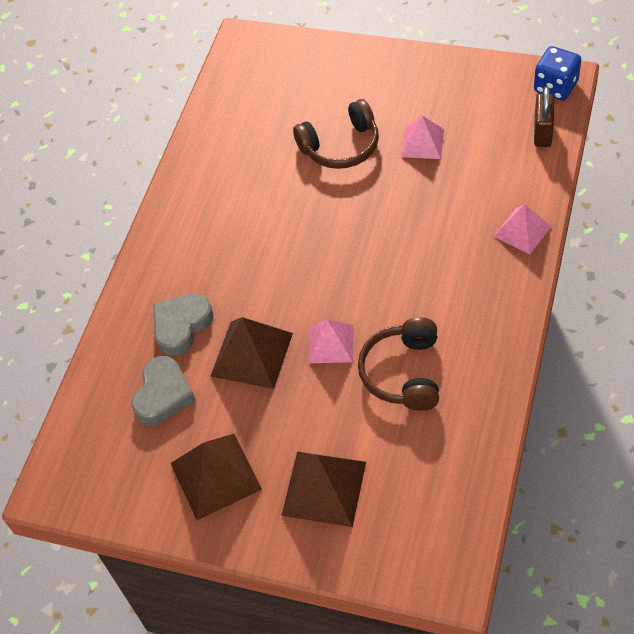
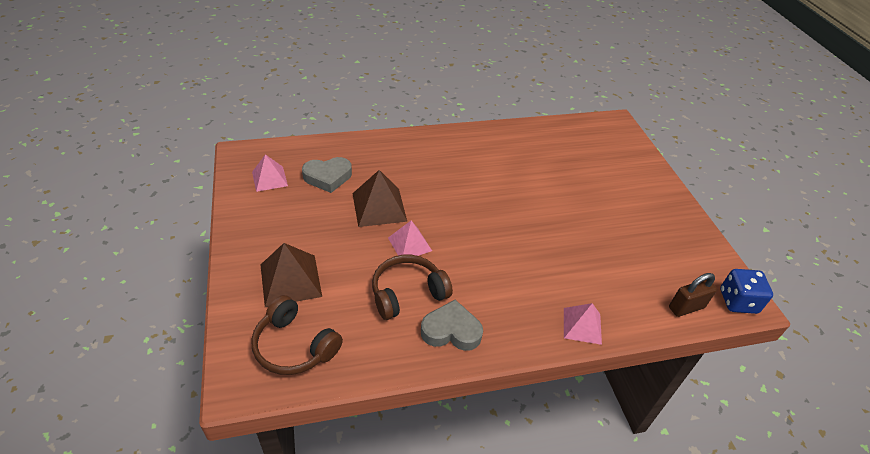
camera: 50 degrees right, 10 degrees down
(181, 326) = (382, 168): grey heart -> grey heart (451, 330)
(215, 475) = (278, 221): brown pyramid -> none
(341, 146) = (574, 194): brown headphones -> brown headphones (294, 346)
(422, 143) = (613, 236): pink pyramid -> pink pyramid (269, 178)

